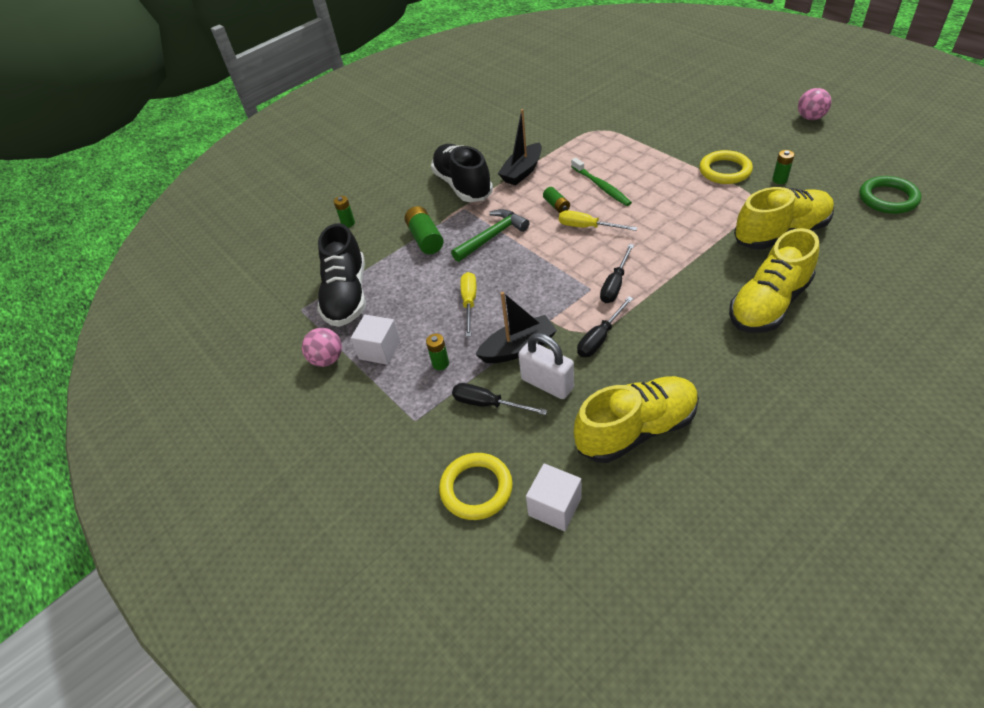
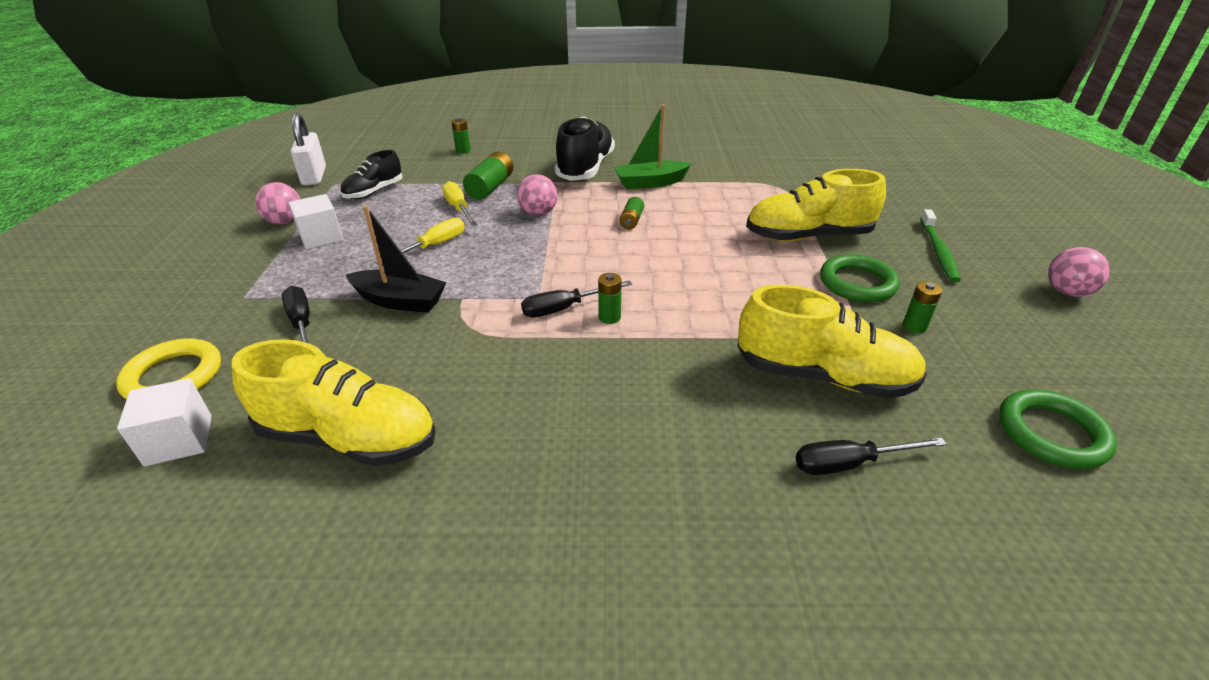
camera: 35 degrees right, 10 degrees down
(347, 295) = (374, 192): black shoe -> black shoe, size x0.60
(440, 363) = (334, 272): green battery -> green battery (609, 317)
(492, 237) = (538, 213): green hammer -> pink ball
(522, 171) = (650, 183): black boat -> green boat
(547, 383) = (365, 342): white padlock -> white padlock (314, 176)
(587, 227) = (627, 250): yellow screwdriver -> yellow screwdriver (459, 208)
(600, 338) = (470, 340): black screwdriver -> black screwdriver (849, 463)
(601, 187) = (699, 228): green toothbrush -> green toothbrush (938, 251)
(725, 171) = (857, 283): yellow ring -> green ring
(769, 304) = (683, 432): yellow shoe -> yellow shoe (808, 236)

